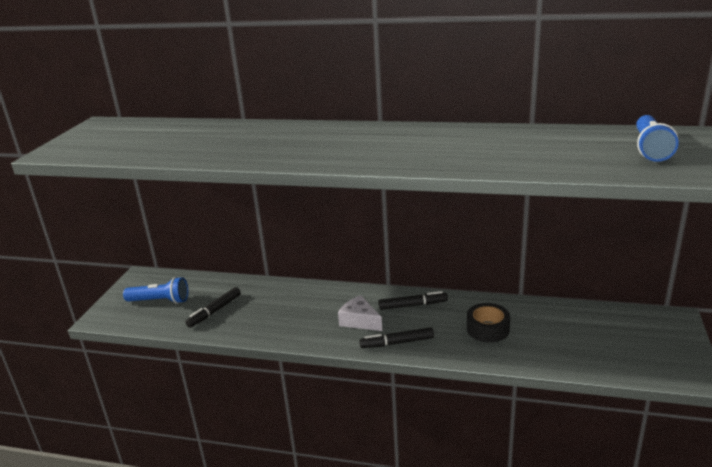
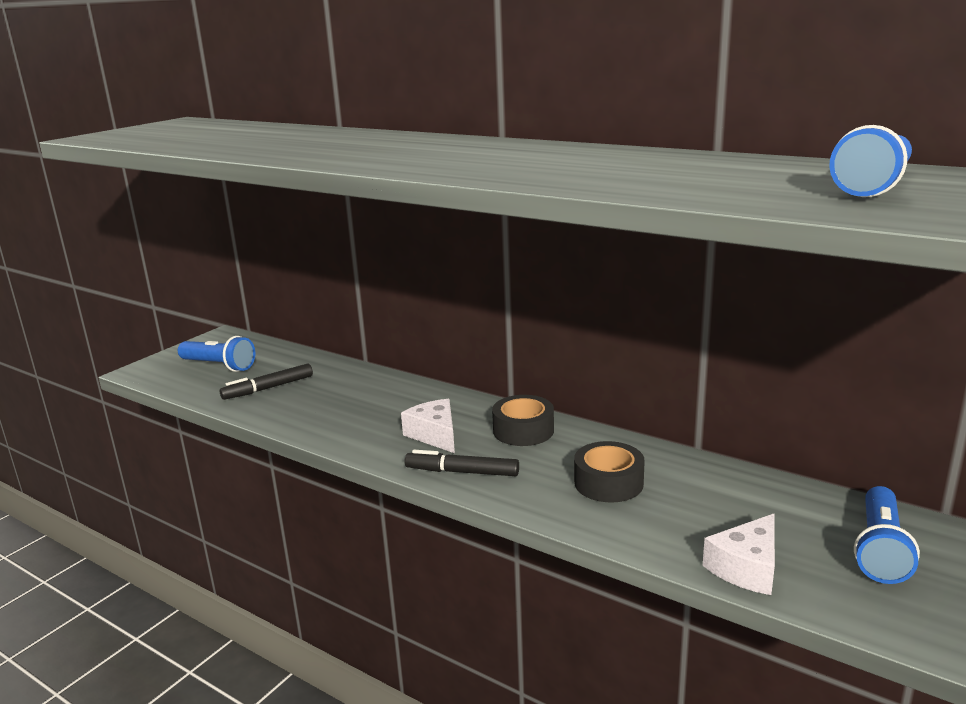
camera: 20 degrees right, 5 degrees down
(413, 305) = (523, 430): black marker -> black tape
(593, 363) = (747, 567): none -> white cheese
(649, 335) = (880, 550): none -> blue flashlight

